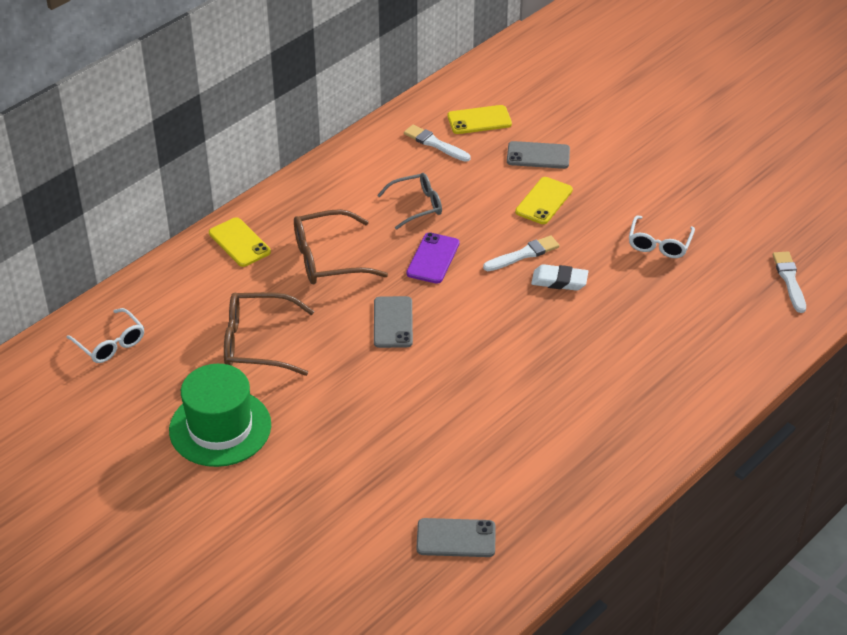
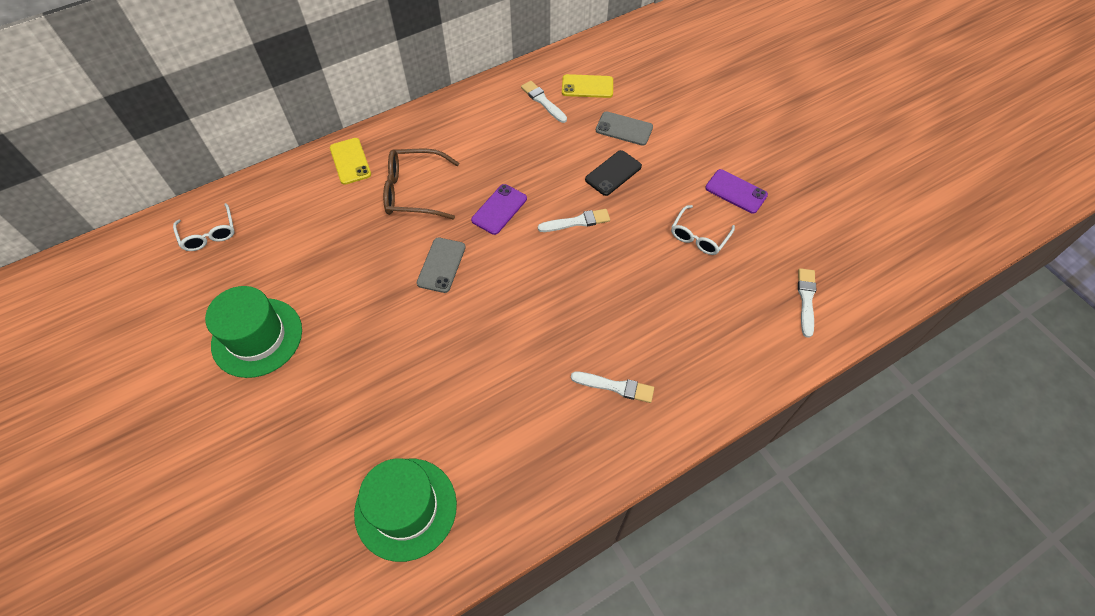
camera: 15 degrees right, 15 degrees up
(257, 343) = (323, 260): brown glasses -> none
(416, 205) = (505, 156): grey glasses -> none
(456, 538) = (405, 508): grey phone -> green hat
(544, 201) = (613, 173): yellow phone -> black phone
(559, 281) = (598, 255): white eraser -> none
(625, 393) = (615, 387): none -> white brush
(682, 195) = (736, 191): none -> purple phone

